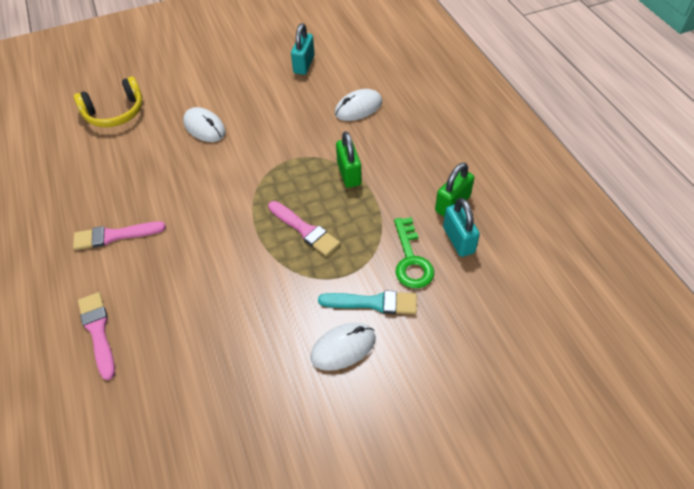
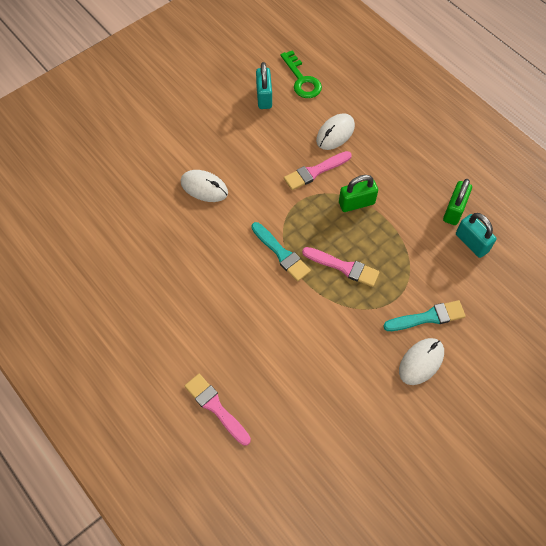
camera: 20 degrees left, 10 degrees up
(115, 113) = (109, 192): yellow headphones -> none
(115, 235) = (181, 317): pink brush -> pink brush (315, 171)
(247, 202) = (281, 253): none -> turquoise brush
(349, 173) = (356, 203): green padlock -> green padlock turned 75 degrees counterclockwise
(411, 259) = (441, 271): green key -> green key (302, 79)

